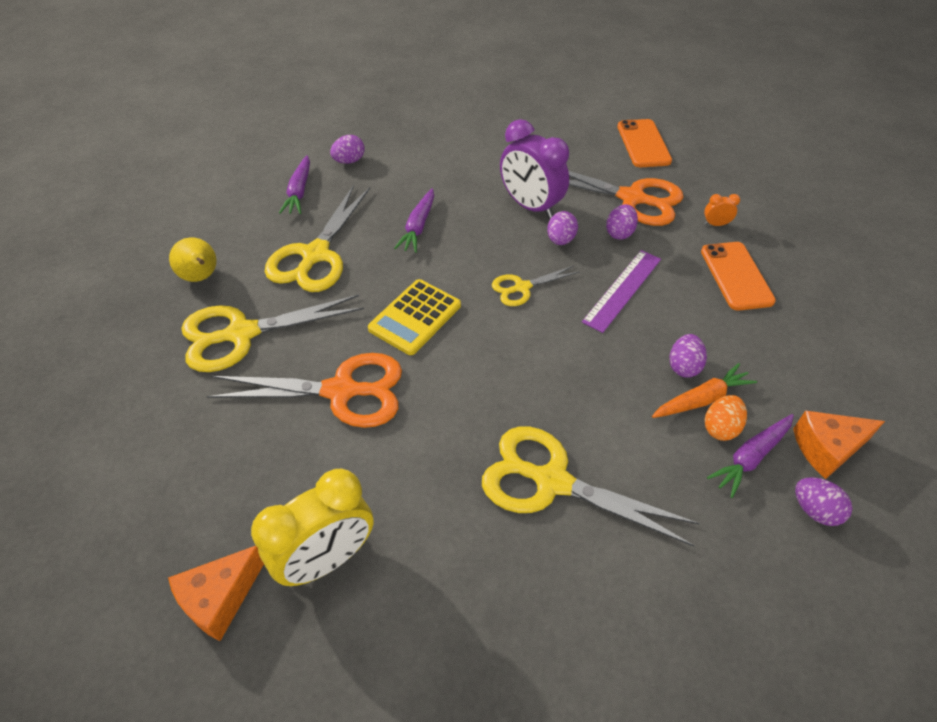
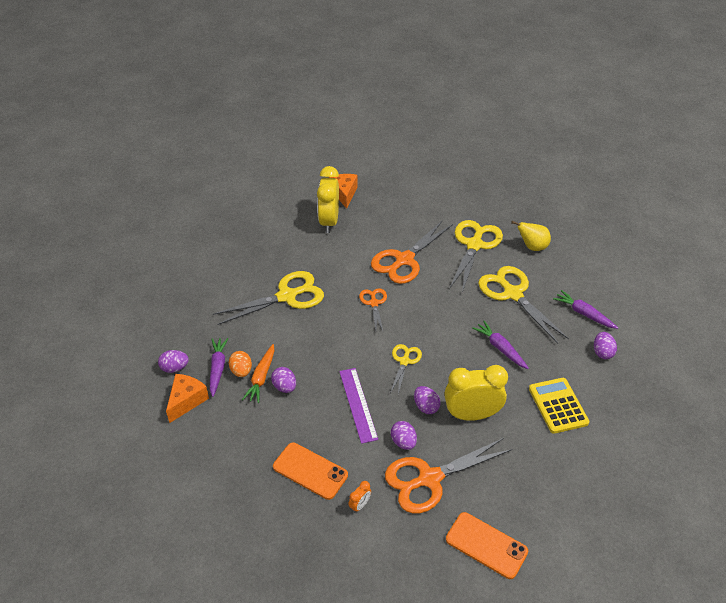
camera: 130 degrees right, 5 degrees down
(415, 317) = (425, 307): yellow calculator -> yellow calculator (558, 406)
(460, 371) = (374, 303): none -> orange scissors
(530, 206) = (472, 415): purple clock -> yellow clock

